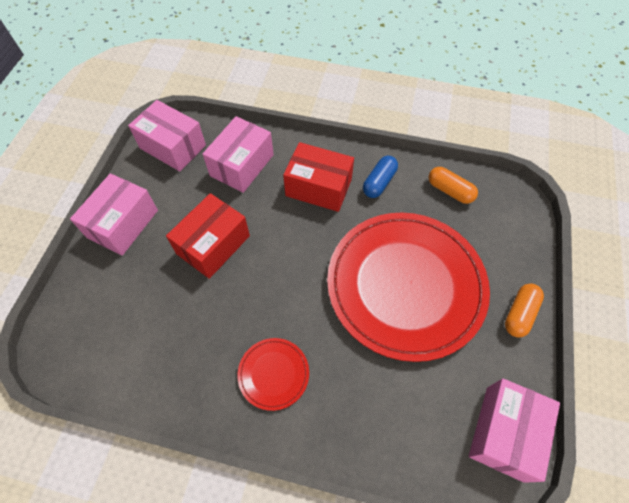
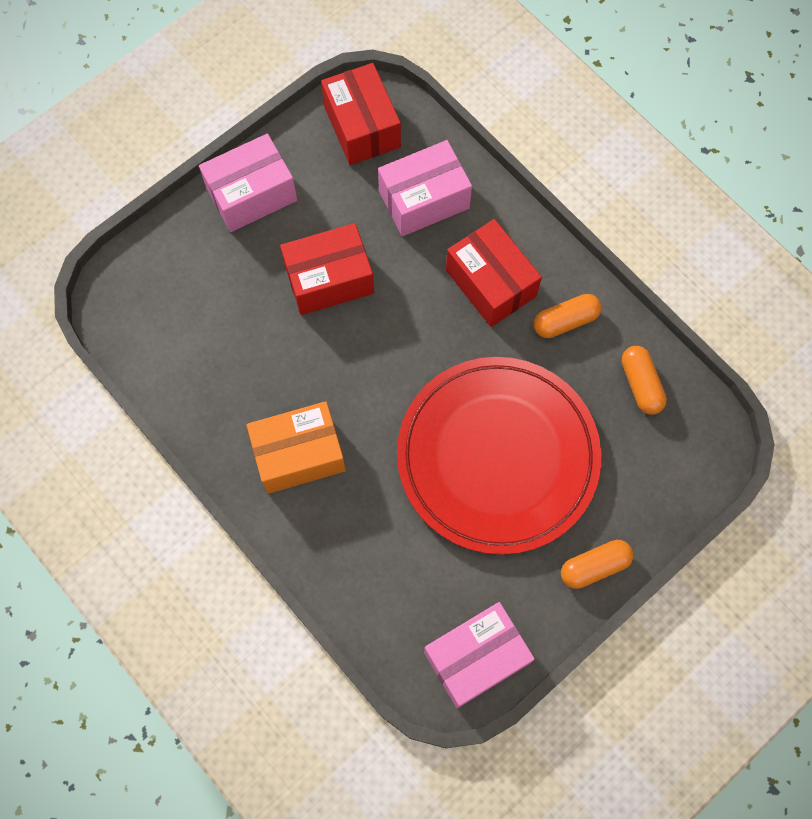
camera: 35 degrees right, 10 degrees up
(173, 147) = (362, 127): pink box -> red box
(273, 374) = (299, 454): red plate -> orange box
(379, 182) = (565, 321): blue capsule -> orange capsule

